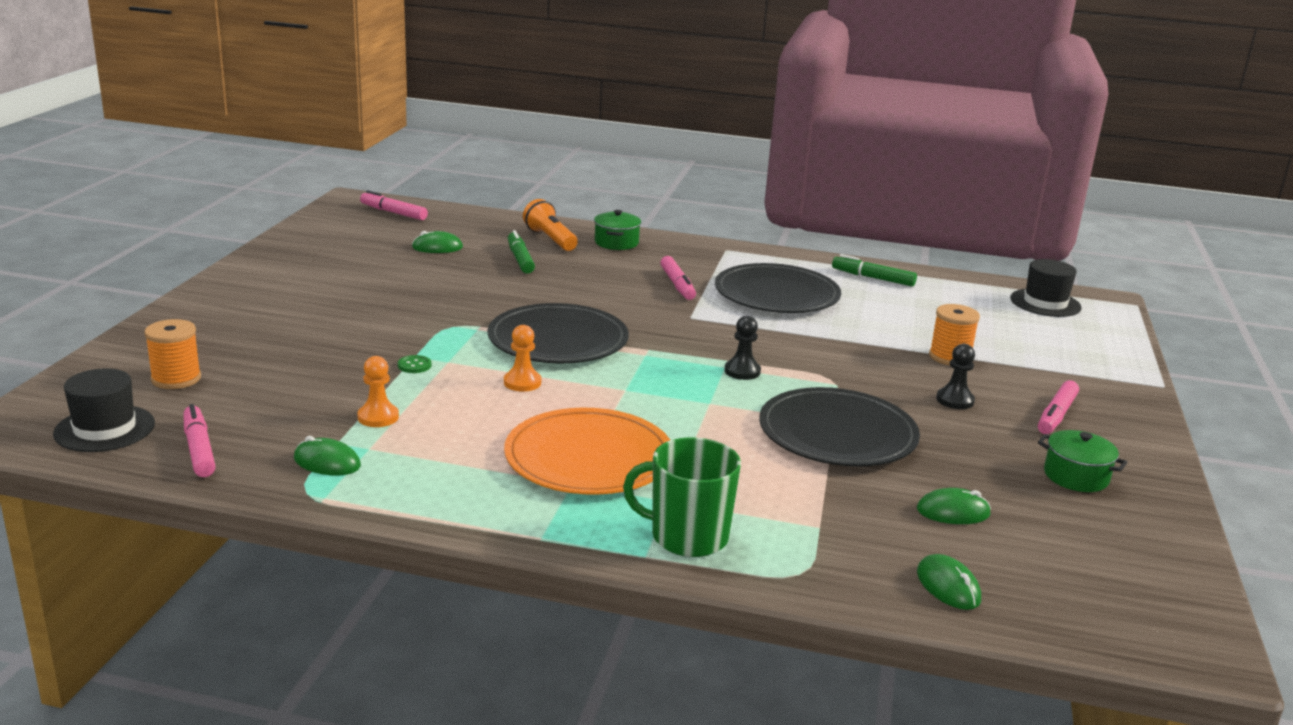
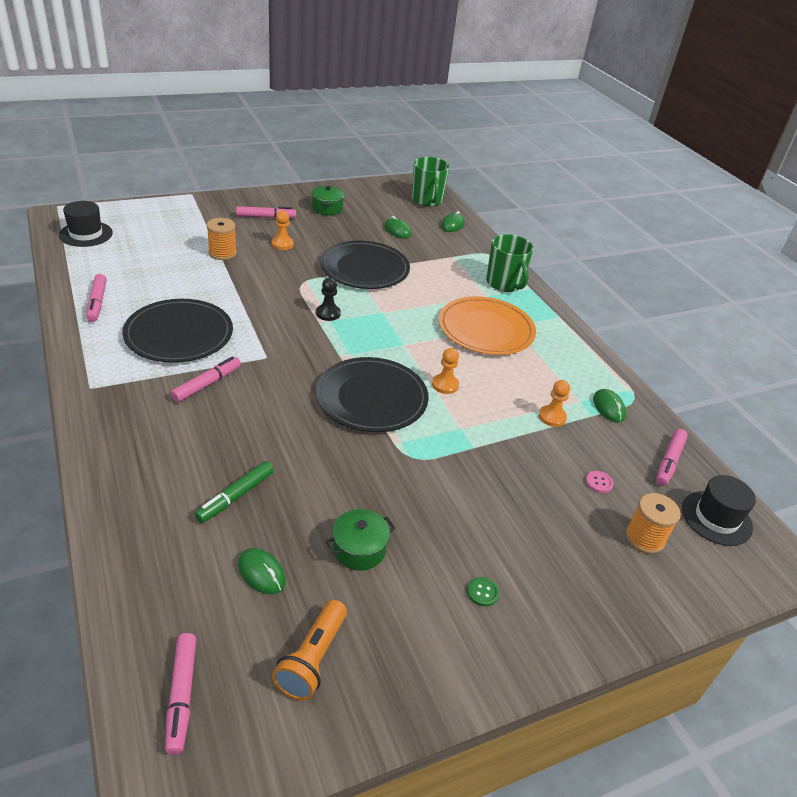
camera: 130 degrees left, 15 degrees up
(262, 393) = (599, 482): none -> pink button
(414, 365) = (484, 440): green button -> green button (483, 592)
(550, 239) = (160, 505): orange flashlight -> orange flashlight (312, 659)
(616, 243) = (129, 457): green pot -> green pot (359, 549)
(873, 278) = (97, 303): green marker -> pink marker
(955, 400) = (282, 244): black pawn -> orange pawn
(1087, 607) = (427, 200): none -> green mug

